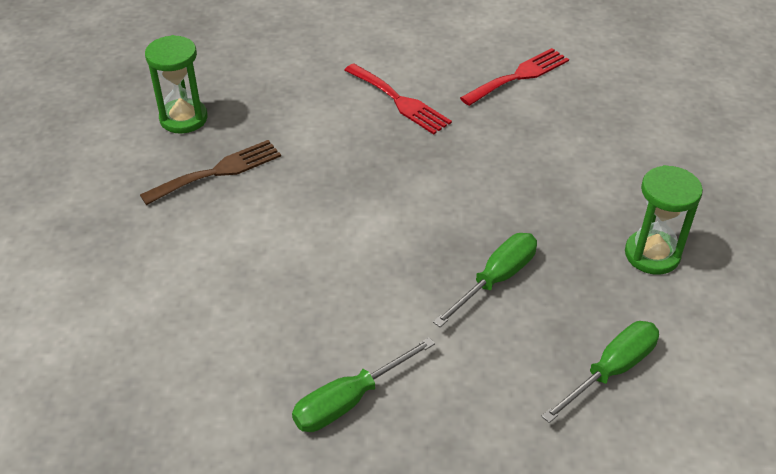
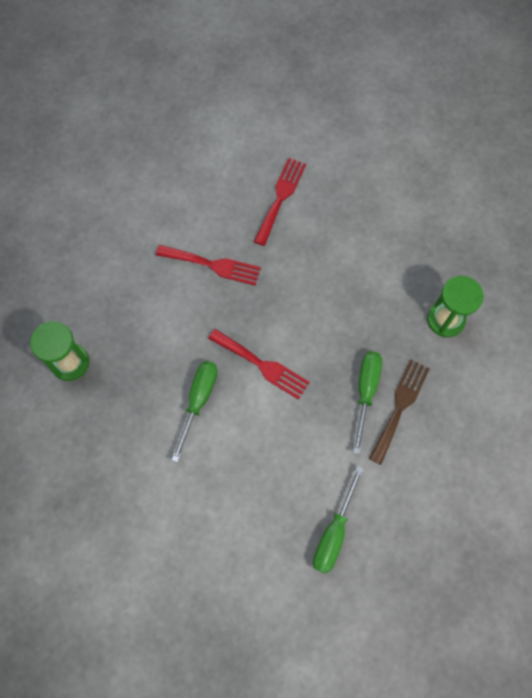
camera: 30 degrees left, 25 degrees up
(218, 171) = (130, 399): brown fork -> brown fork (400, 406)
(387, 203) = (262, 365): none -> red fork
(611, 371) = (466, 424): green screwdriver -> green screwdriver (198, 401)

